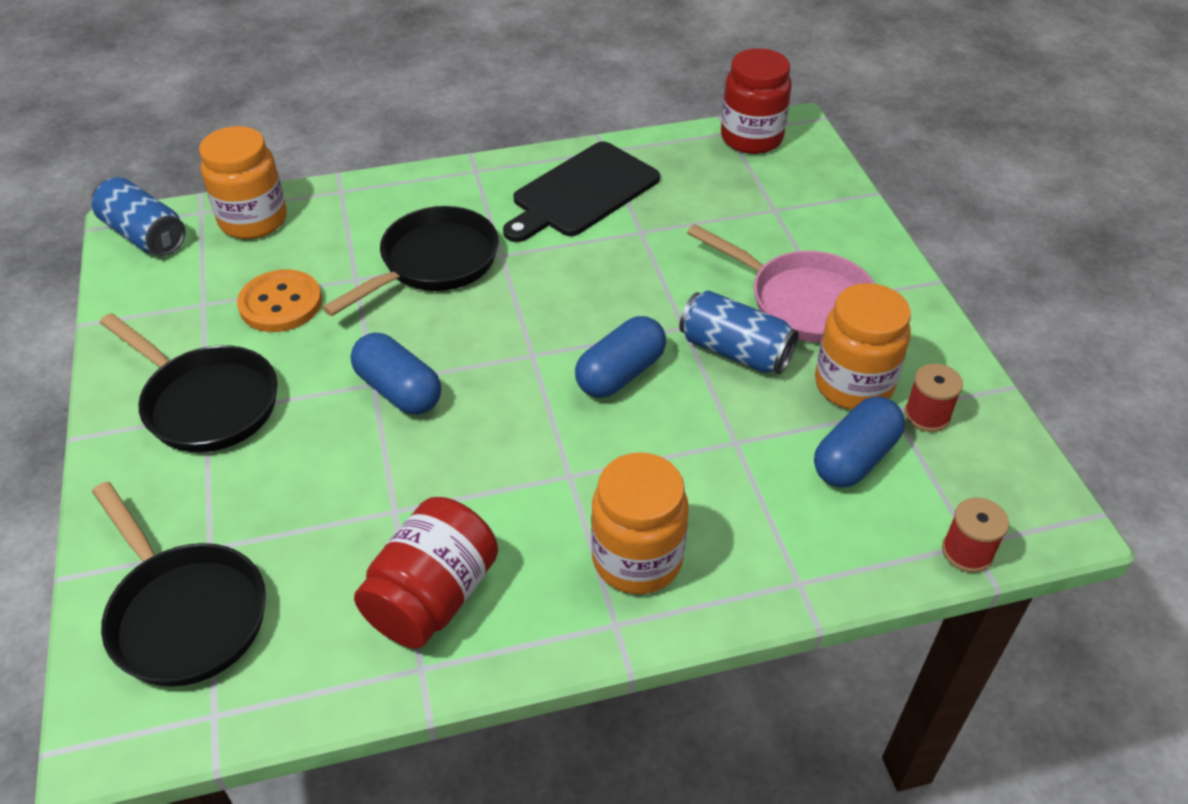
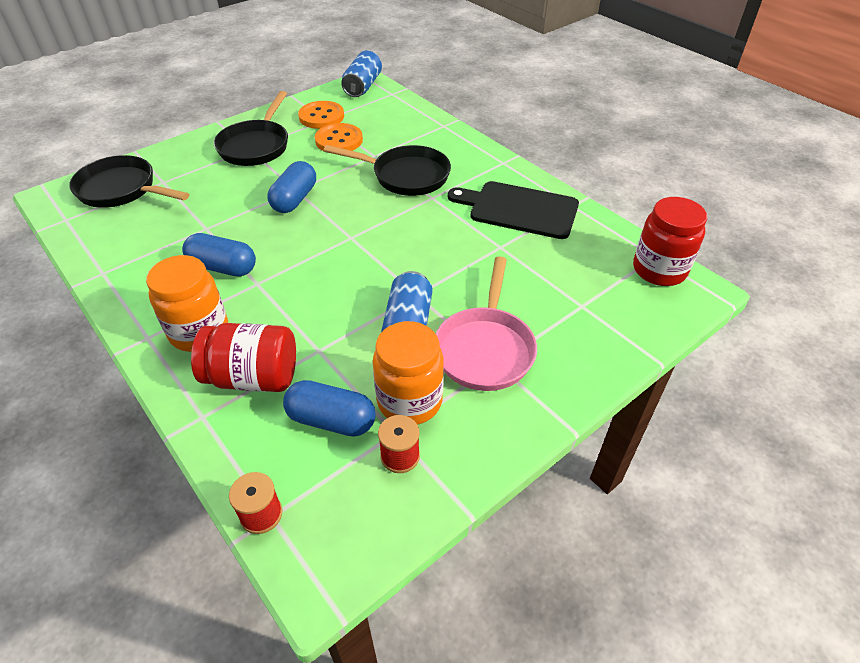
camera: 65 degrees right, 0 degrees up
(185, 614) = (121, 190): black pan -> black pan turned 90 degrees clockwise
(191, 305) = (321, 117): none -> orange button
(253, 220) = (397, 109): orange jar -> none
(433, 597) = (150, 261): red jar -> red jar (253, 377)
(620, 373) = (354, 278): blue capsule -> blue capsule (223, 267)

